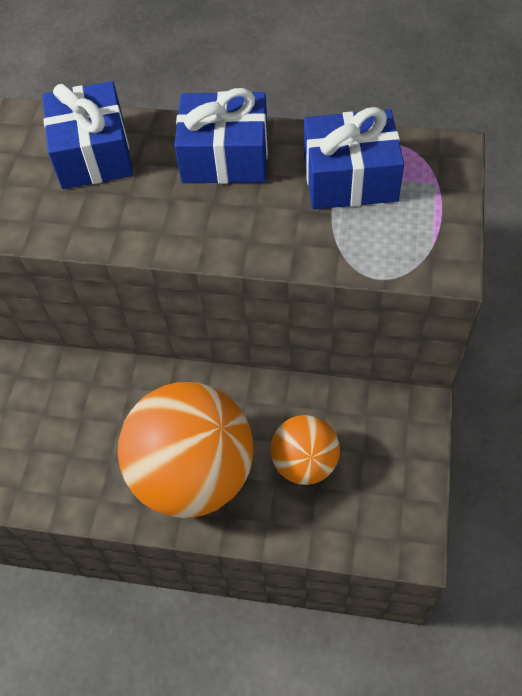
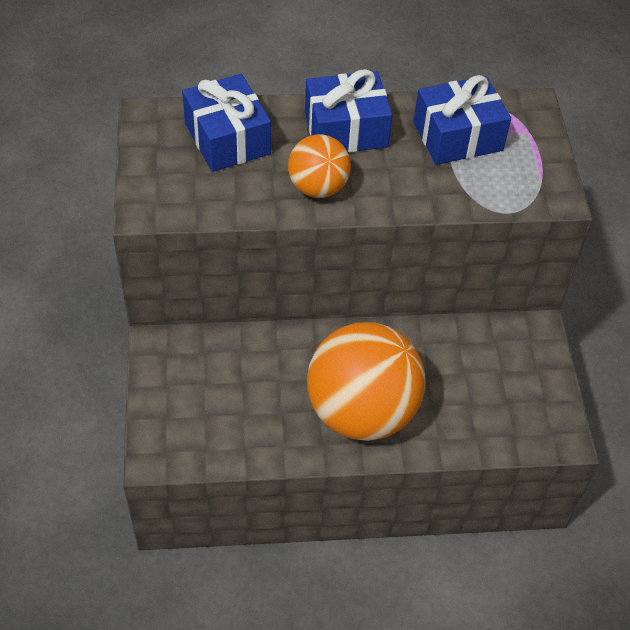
camera: 20 degrees left, 5 degrees down
(305, 463) = (454, 387): orange ball -> orange ball (318, 187)

